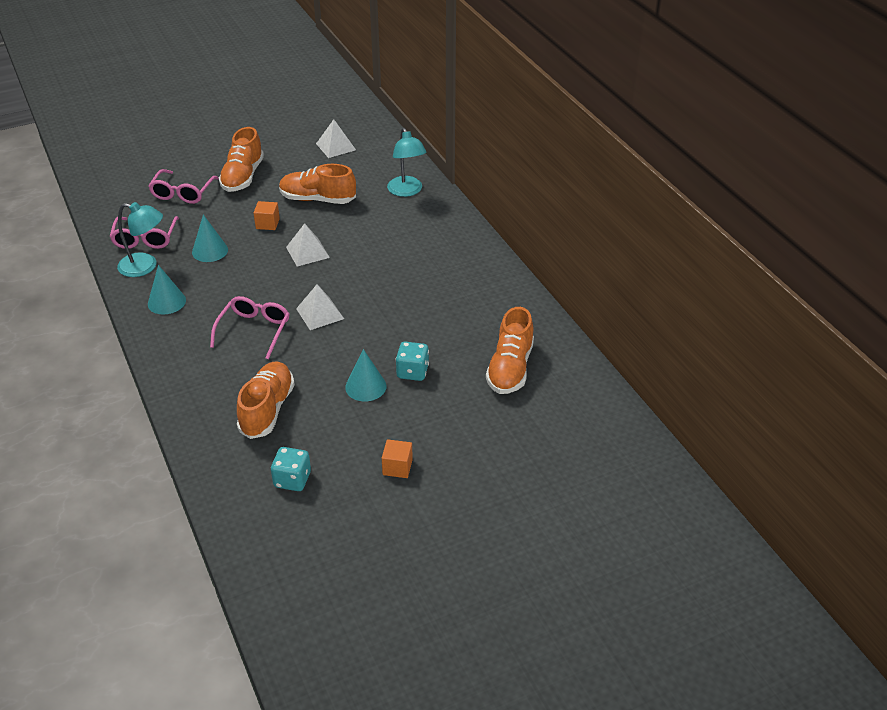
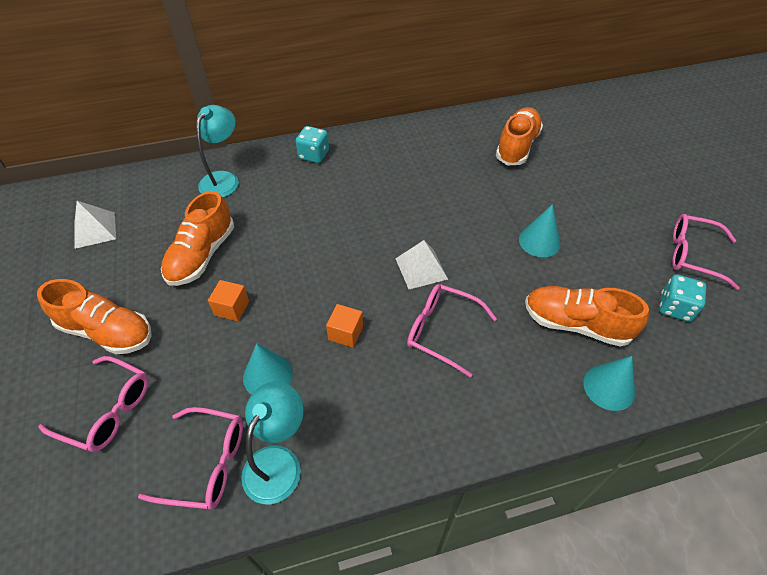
camera: 80 degrees left, 10 degrees up
(166, 302) = (368, 430): turquoise cone -> turquoise cone (609, 387)
(307, 252) = (306, 272): white pyramid -> none
(365, 502) = (692, 255): none -> pink glasses
(397, 467) = (645, 229): orange cube -> orange cube (345, 333)
(407, 191) = (223, 179): turquoise lamp -> turquoise lamp turned 60 degrees counterclockwise
(412, 372) = (519, 206): turquoise dice -> turquoise dice (314, 155)
(510, 368) = (517, 146): orange shoe -> orange shoe turned 90 degrees counterclockwise

